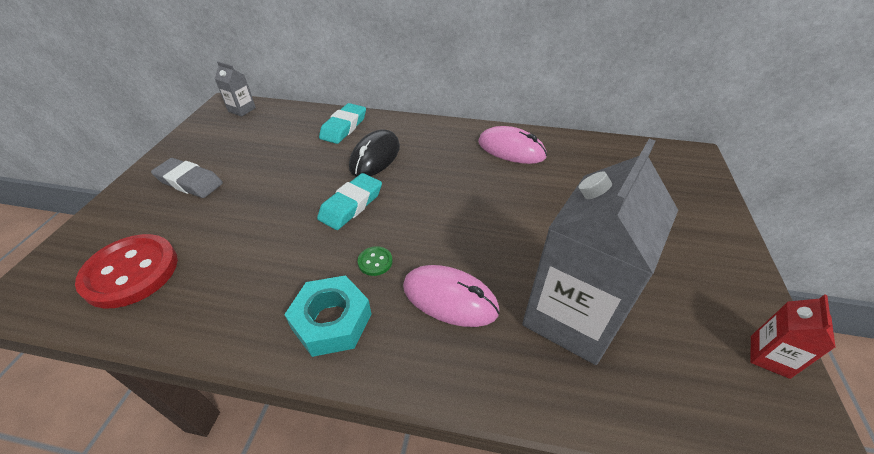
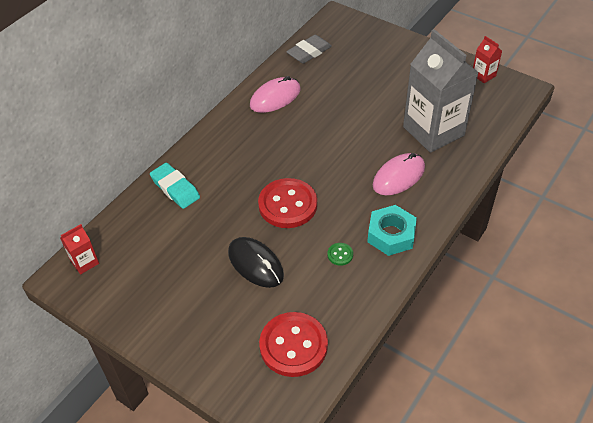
camera: 65 degrees left, 5 degrees up
(189, 182) = (194, 308): grey eraser -> grey eraser (309, 52)
(242, 110) = (84, 262): grey carton -> red carton
(351, 205) = (288, 205): turquoise eraser -> red button
(375, 157) = (235, 177): black mouse -> black mouse (255, 264)
(375, 262) = (352, 204): green button -> green button (340, 255)

